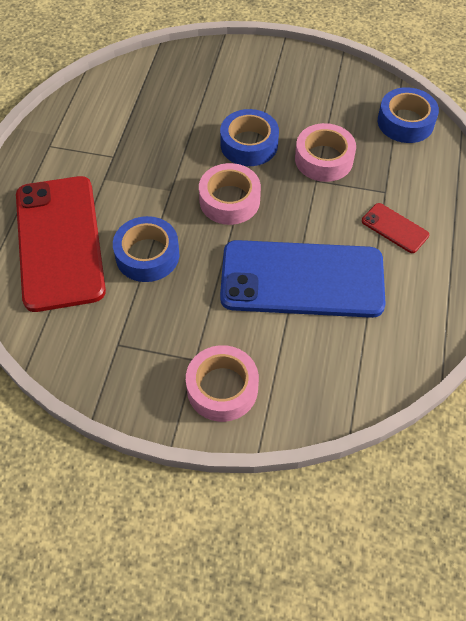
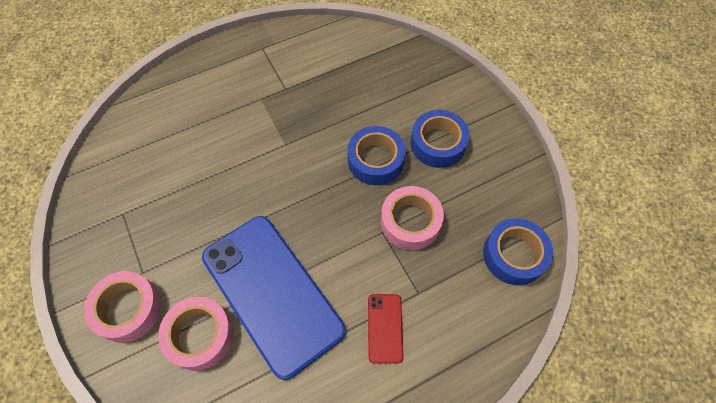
camera: 50 degrees right, 5 degrees up
(59, 242) = (184, 116): red phone -> none
(147, 255) = (213, 174): blue tape -> blue tape (438, 144)
(229, 200) = (308, 187): pink tape -> pink tape (200, 335)

